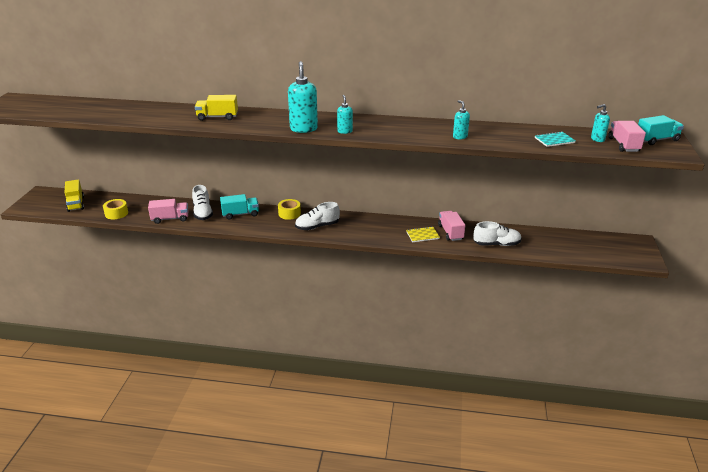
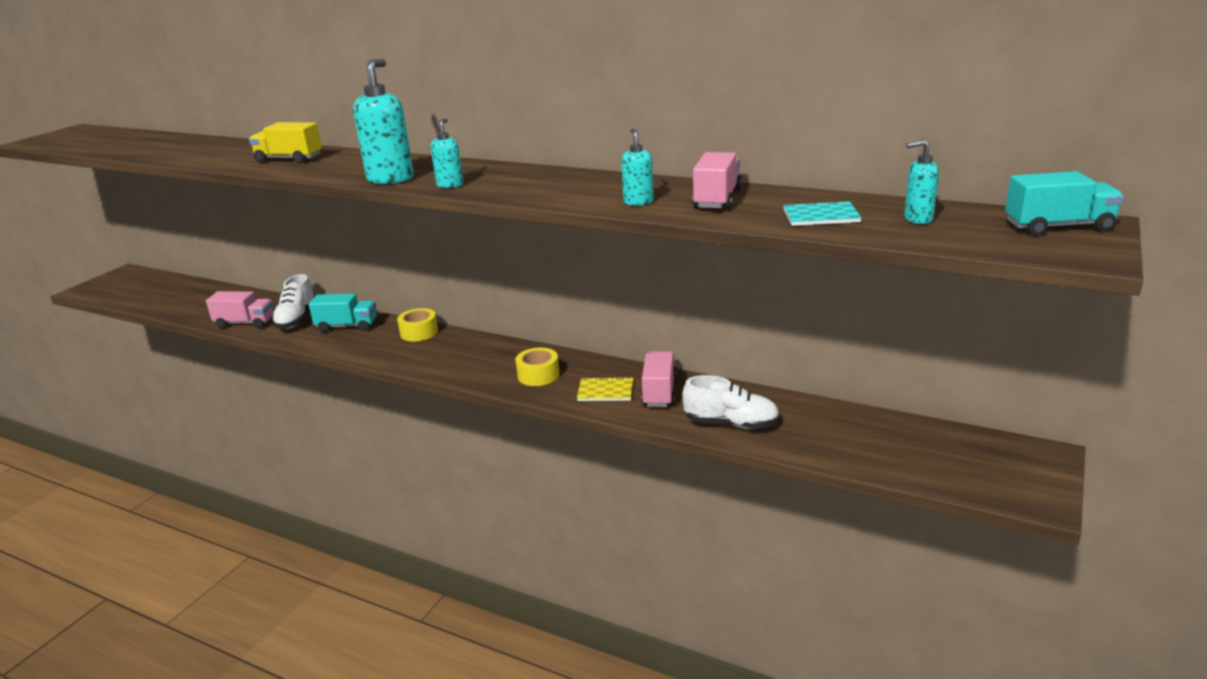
camera: 20 degrees right, 5 degrees down
(76, 204) = (149, 291): yellow truck -> none
(116, 213) = (185, 308): yellow tape -> yellow tape (538, 375)
(317, 226) = (443, 357): white shoe -> none
(623, 145) = (968, 232): pink truck -> pink truck (717, 199)

